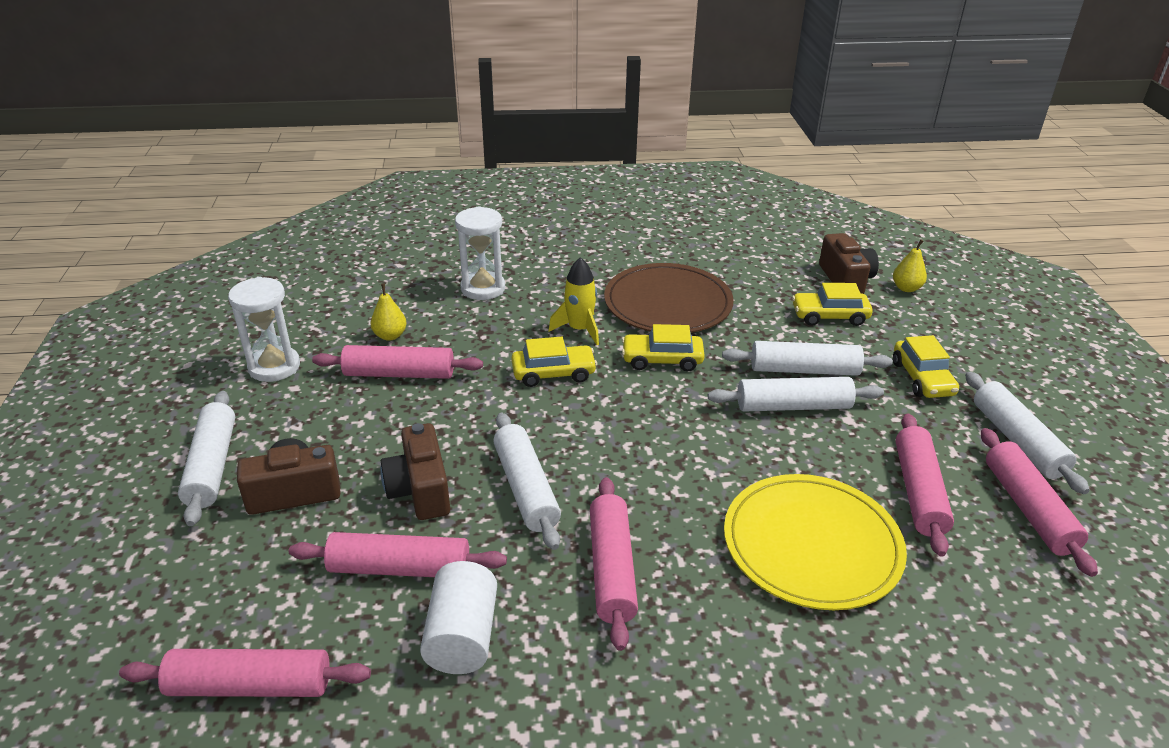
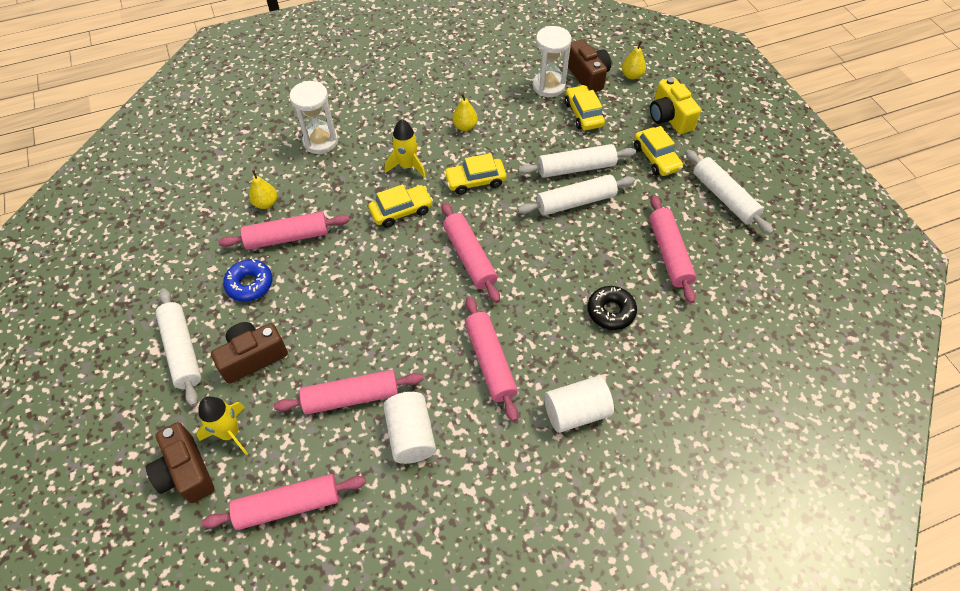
camera: 15 degrees left, 20 degrees up
(220, 573) = (230, 433): none -> yellow rocket
(274, 367) = (188, 253): white hourglass -> white hourglass (548, 86)
(330, 413) = (250, 284): none -> blue donut
(420, 490) = (341, 333): brown camera -> brown camera (186, 472)
(526, 488) = (414, 314): white rolling pin -> none
(668, 303) = (465, 126): brown plate -> yellow pear
(722, 666) = (576, 412): none -> white cylinder
(812, 545) = (611, 311): yellow plate -> black donut
(829, 316) = (583, 114): yellow car -> yellow car turned 90 degrees clockwise
(951, 339) = (669, 117): none -> yellow camera
(1028, 509) = (737, 250): pink rolling pin -> pink rolling pin (469, 257)

